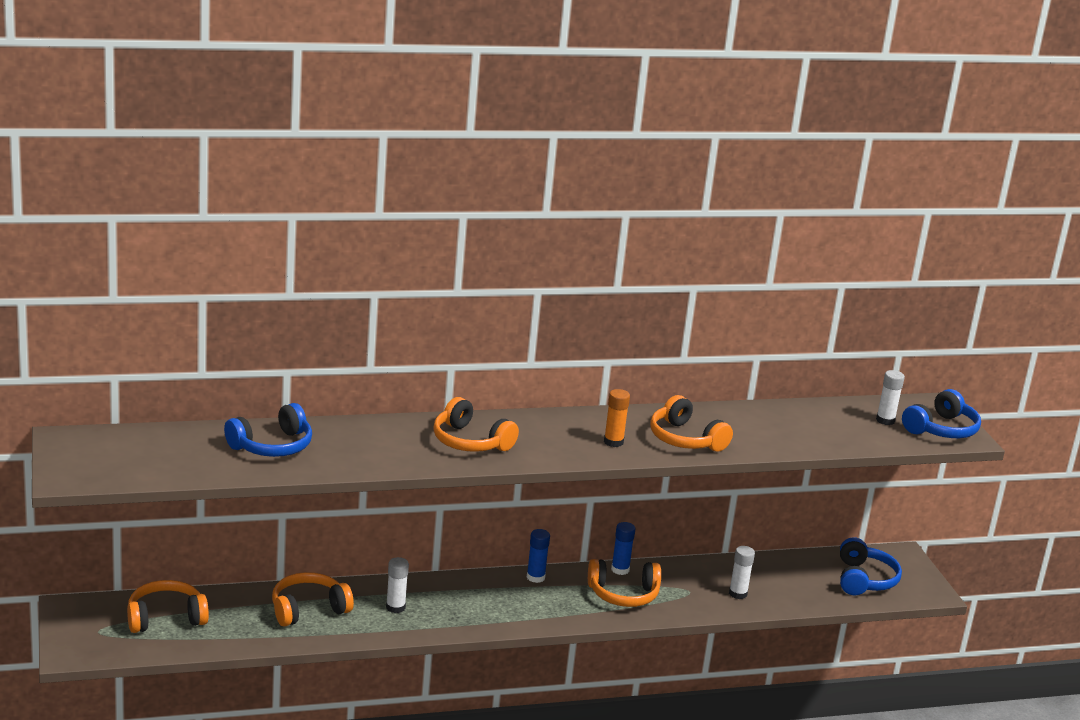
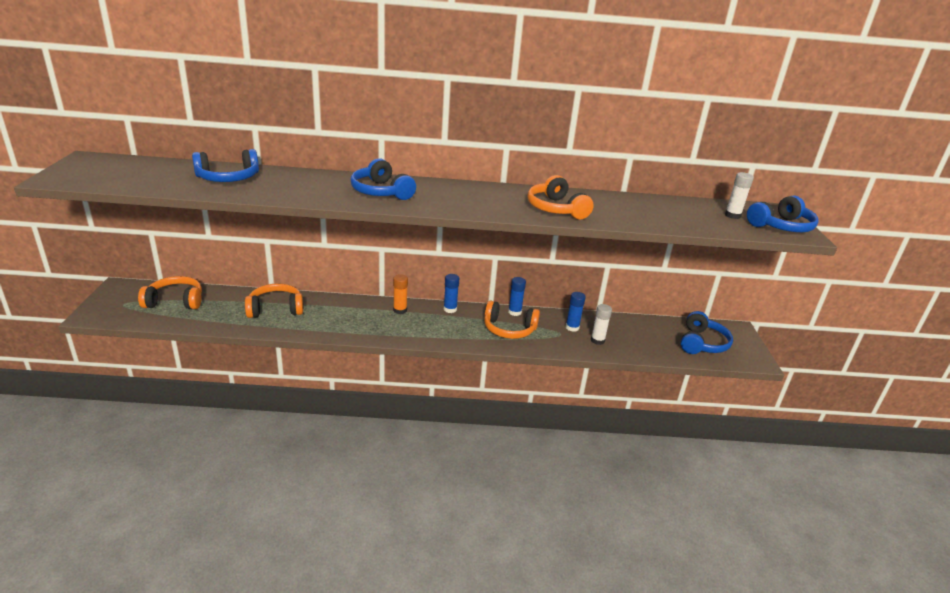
camera: 15 degrees right, 5 degrees up
(395, 607) = (337, 316): white glue stick -> none
(470, 441) = (381, 192): orange headphones -> blue headphones
(613, 442) = (495, 204): orange glue stick -> orange glue stick (400, 310)
(700, 581) = (572, 327): none -> blue glue stick

